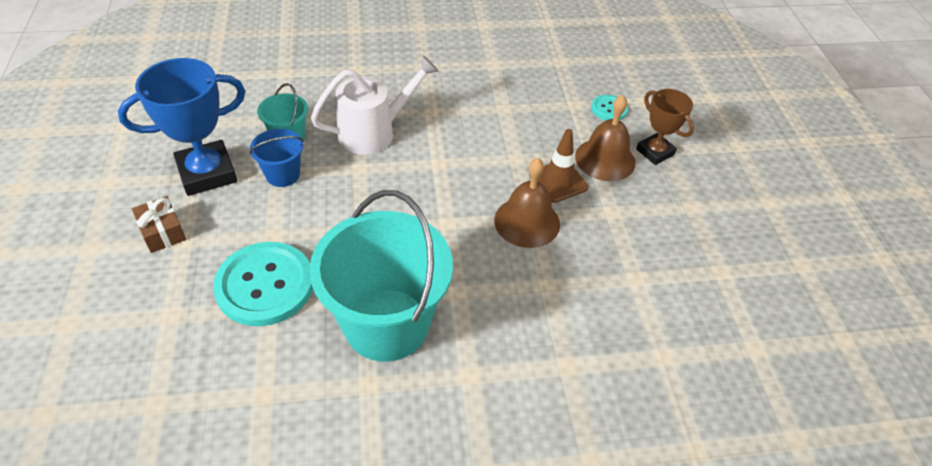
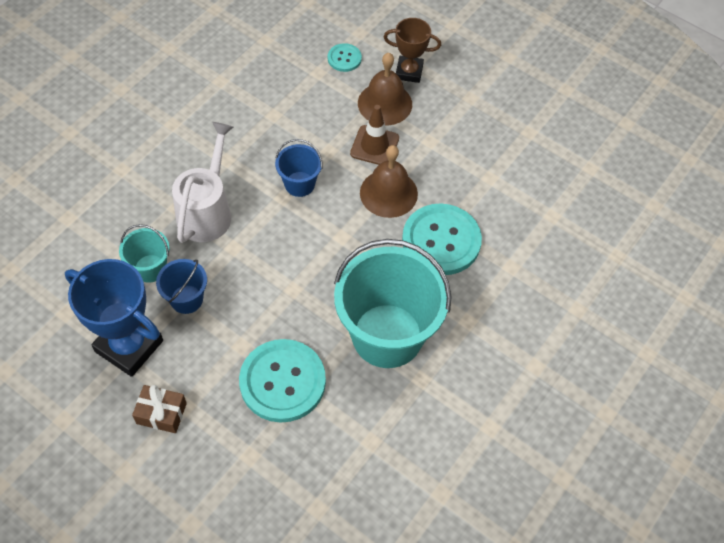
camera: 45 degrees left, 10 degrees up
(207, 173) = (129, 346): blue trophy -> blue trophy turned 75 degrees counterclockwise
(463, 164) = (299, 184): none -> blue bucket
(527, 291) = (441, 241): none -> turquoise button

